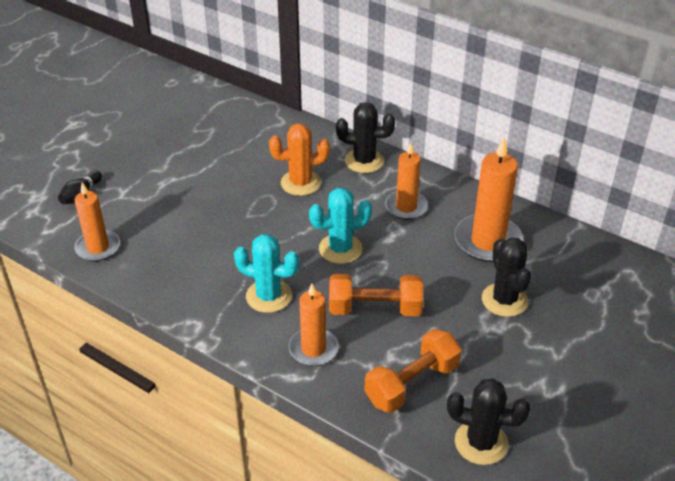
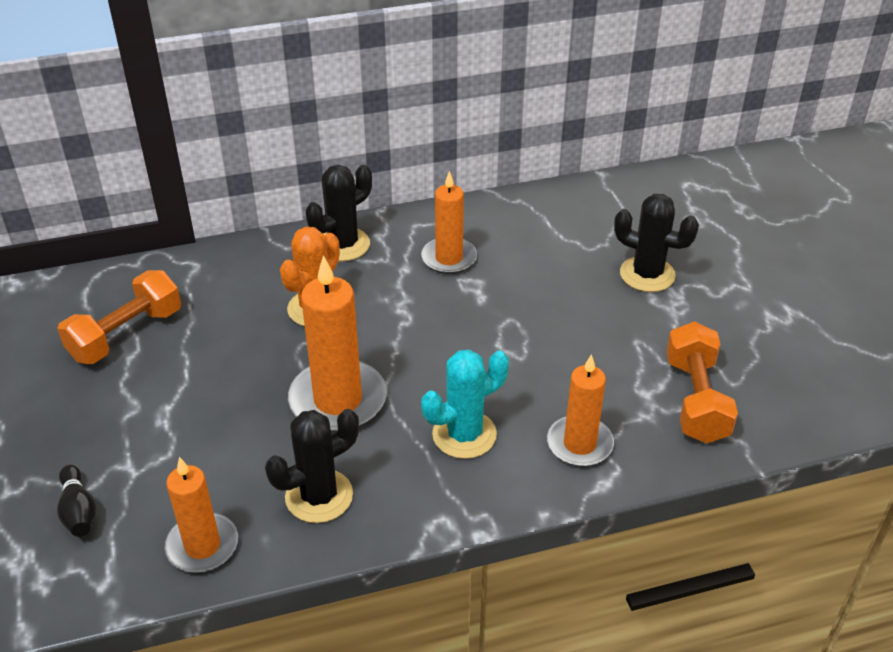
camera: 50 degrees left, 0 degrees up
(340, 249) = (455, 339): turquoise cactus -> none
(375, 309) = (569, 365): orange dumbbell -> orange dumbbell (126, 335)
(481, 442) = (809, 398): black cactus -> black cactus (319, 496)
(488, 241) = (559, 237): orange candle -> orange candle (338, 400)

